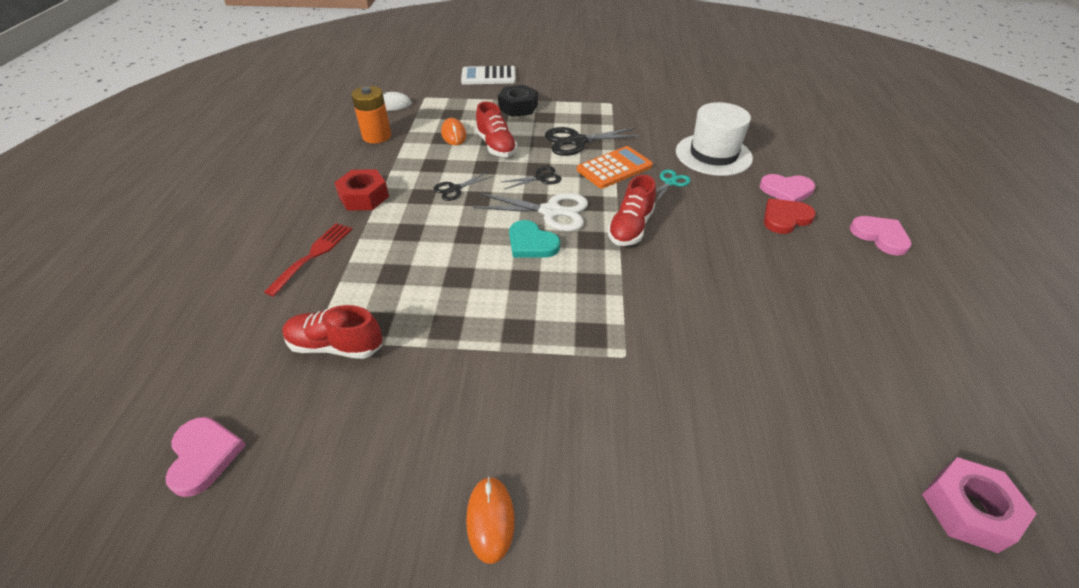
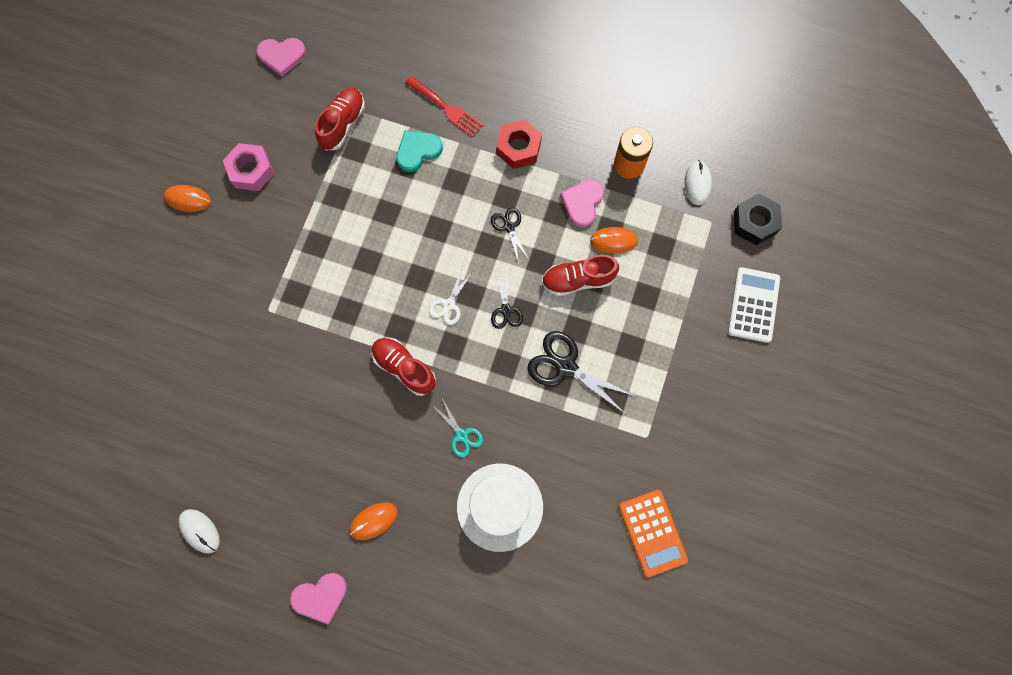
camera: 105 degrees right, 30 degrees up
(518, 107) = (661, 322): black nut -> black nut (754, 222)
(531, 243) = (409, 277): turquoise heart -> turquoise heart (418, 151)
(550, 211) = (449, 304): white scissors -> white scissors, size x0.56
(577, 141) = (566, 367): black scissors -> black scissors turned 60 degrees counterclockwise
(614, 168) = (503, 388): orange calculator -> orange calculator (652, 532)
(785, 218) = (373, 521): red heart -> orange mouse
(786, 190) = (414, 550): pink heart -> pink heart (582, 203)
(919, 347) = (200, 531): none -> white mouse
(968, 510) = (90, 465): pink nut -> pink nut (251, 170)

